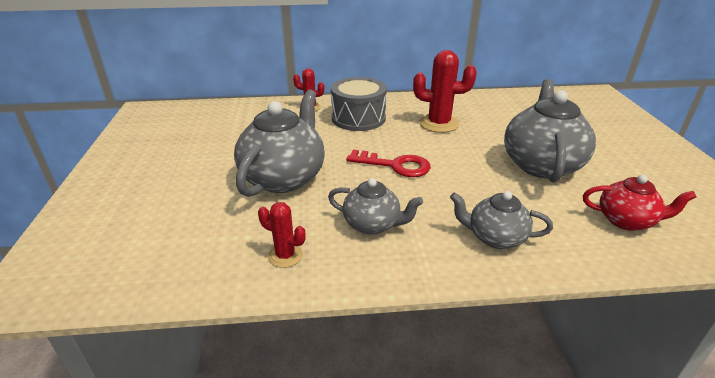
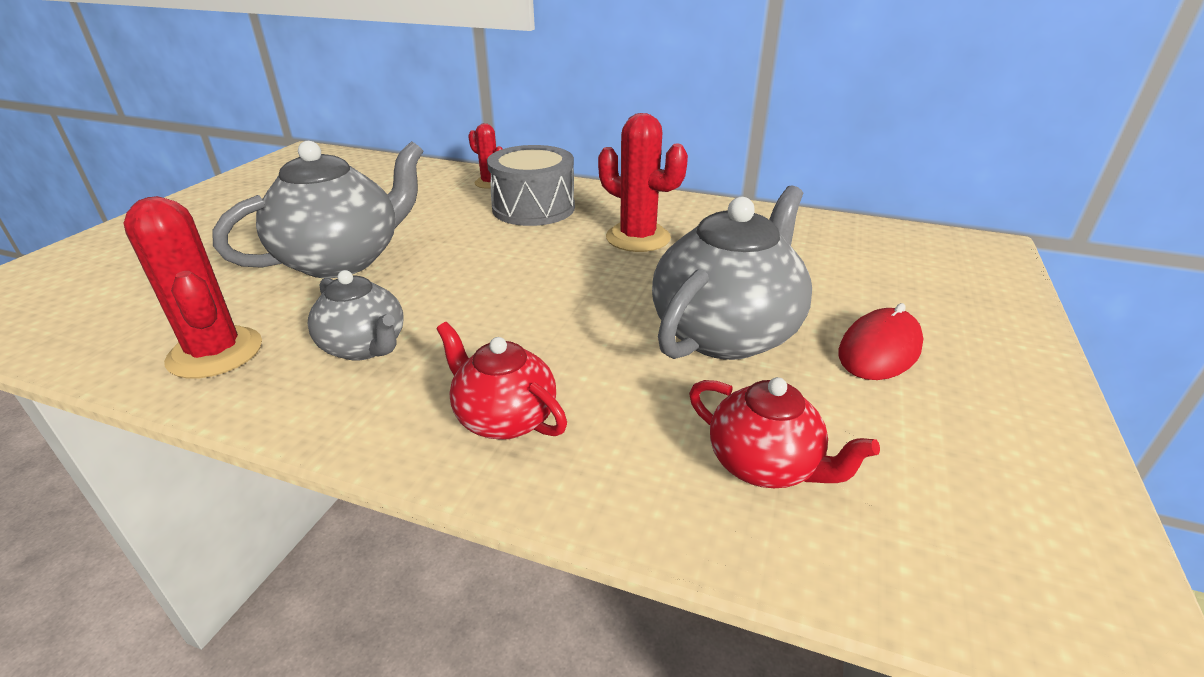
camera: 25 degrees right, 0 degrees up
(285, 256) = (215, 353): red cactus -> red cactus, size x1.73
(395, 165) = (499, 279): red key -> none
(495, 237) = (504, 418): grey teapot -> red teapot
(610, 155) = (879, 350): none -> red mouse

